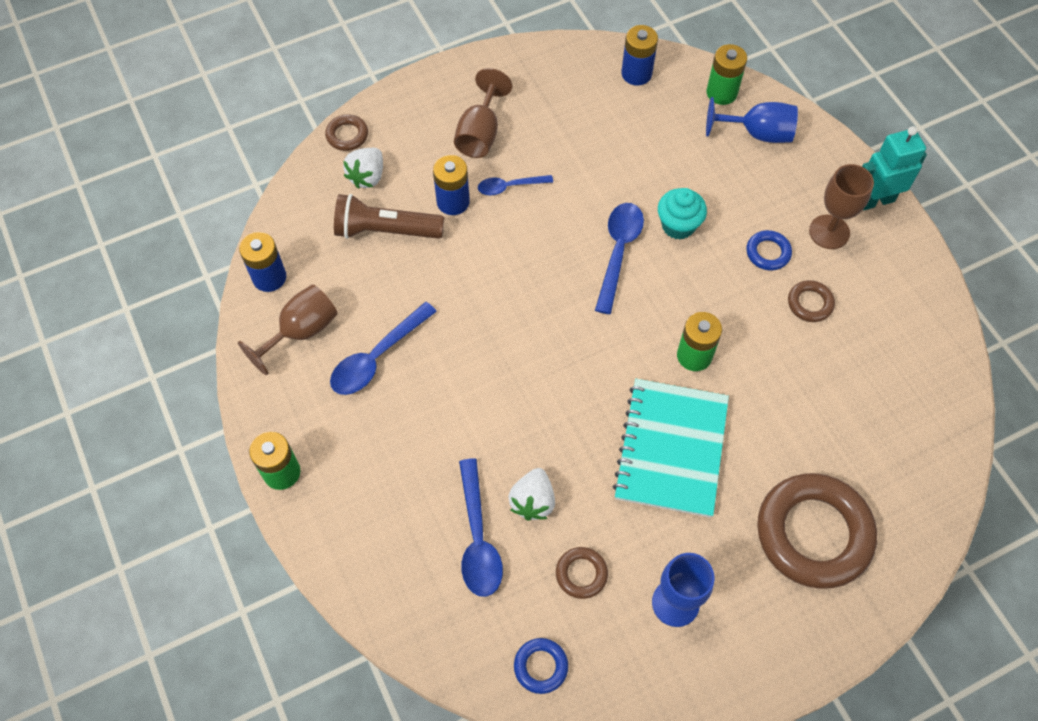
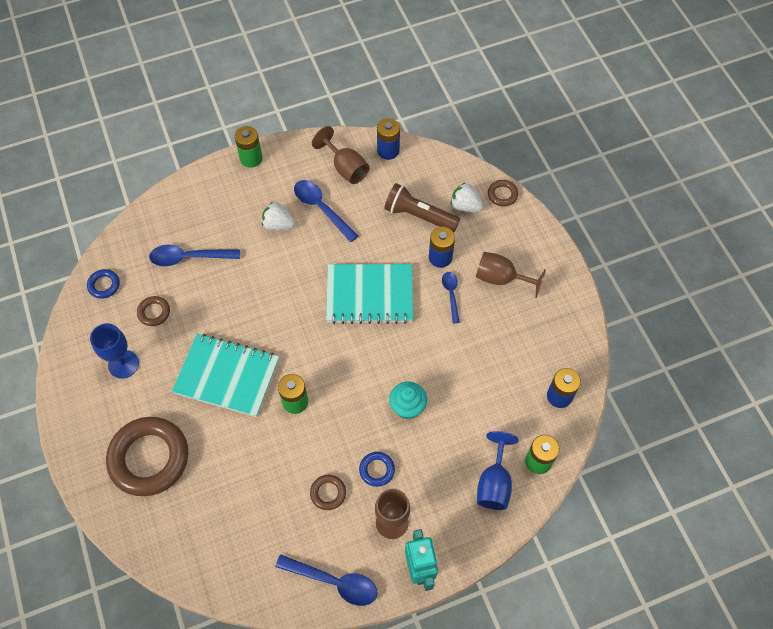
camera: 95 degrees right, 0 degrees up
(386, 230) = (419, 216): brown flashlight -> brown flashlight turned 75 degrees counterclockwise
(520, 281) = (369, 295): none -> turquoise notebook
(532, 501) = (206, 289): white strawberry -> white strawberry (278, 225)
(618, 252) = (387, 362): blue spoon -> blue spoon (334, 582)

